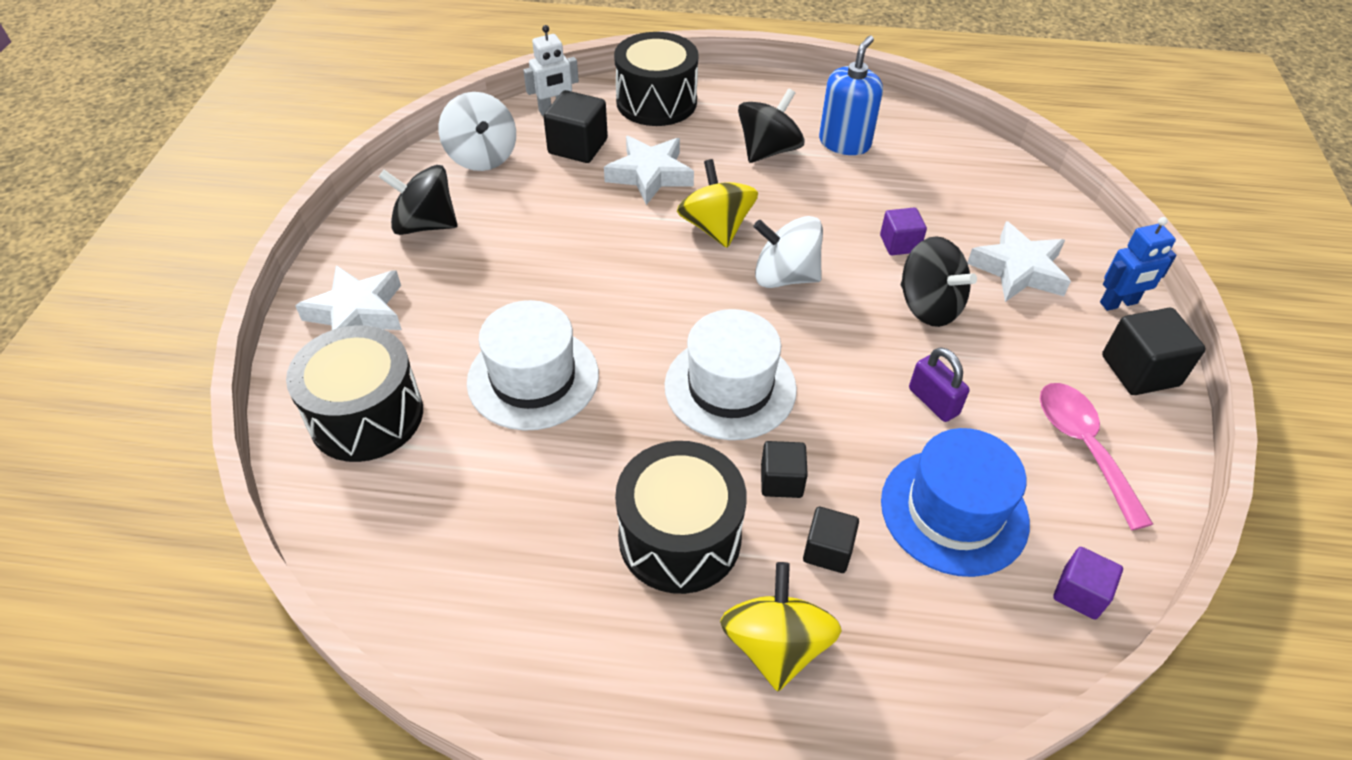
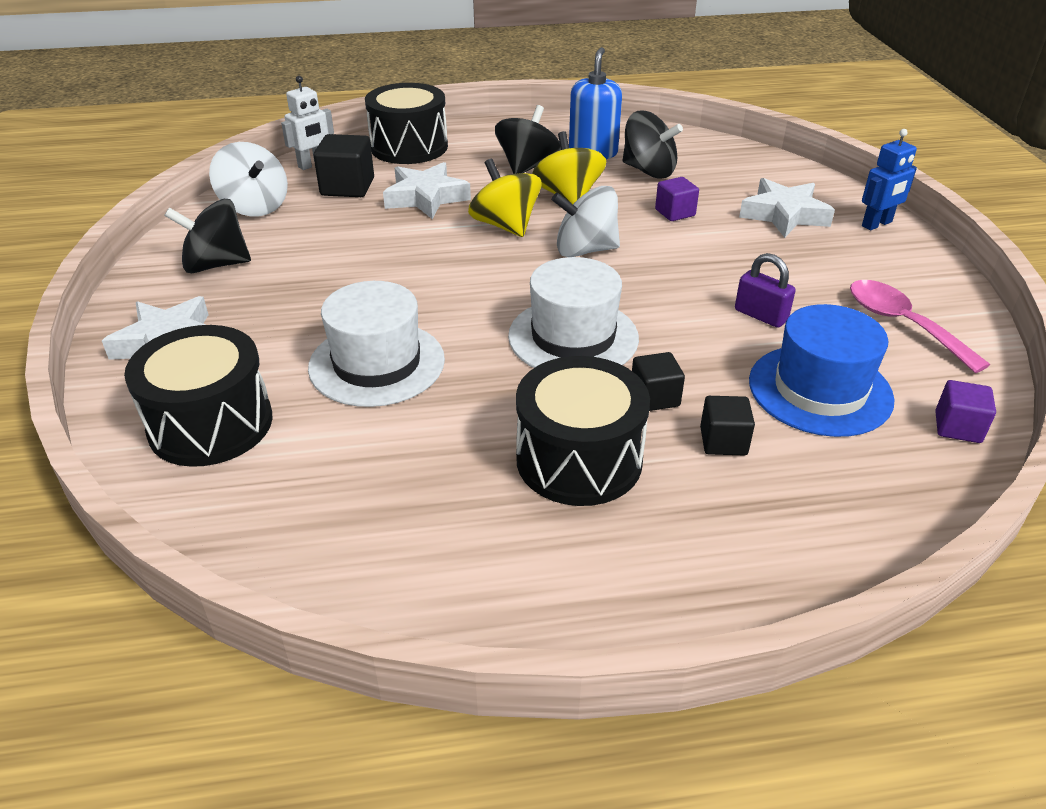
camera: 15 degrees left, 10 degrees down
(775, 645) = (712, 525): yellow spinning top -> yellow spinning top (568, 197)
(929, 306) = (722, 251): black spinning top -> black spinning top (648, 171)
(1140, 370) = (919, 265): black cube -> none

